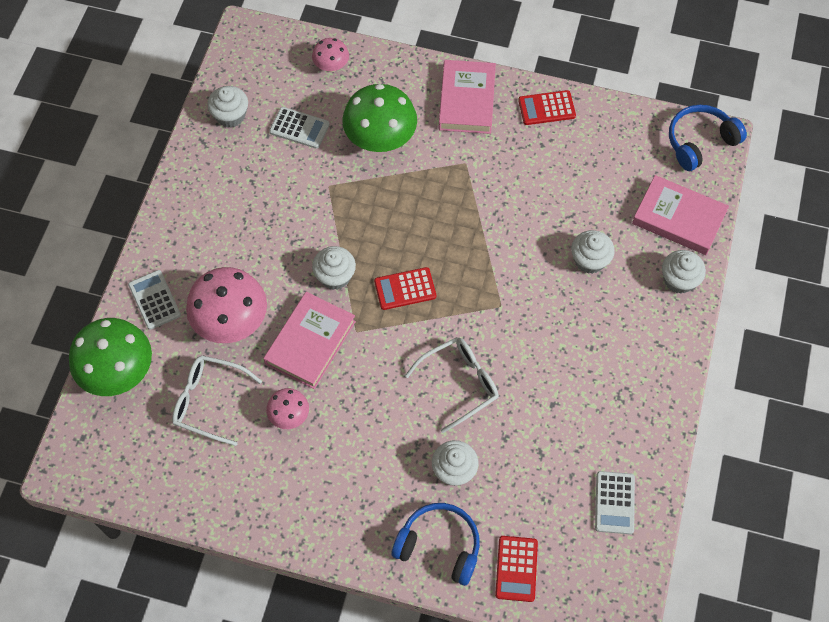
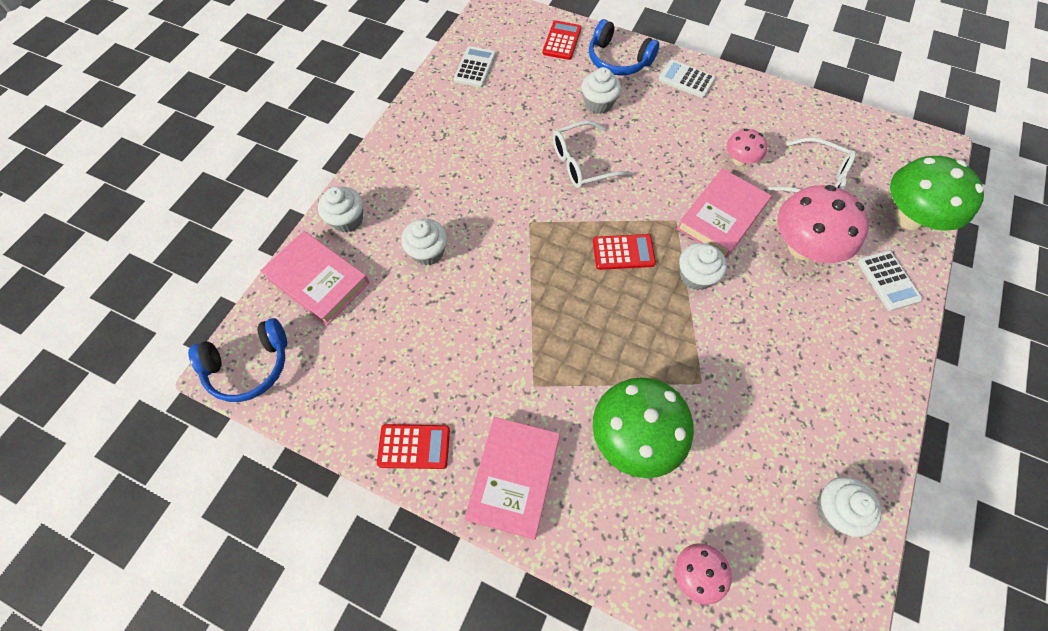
camera: 170 degrees left, 0 degrees up
(299, 128) = (739, 472): white calculator -> white calculator (686, 79)

